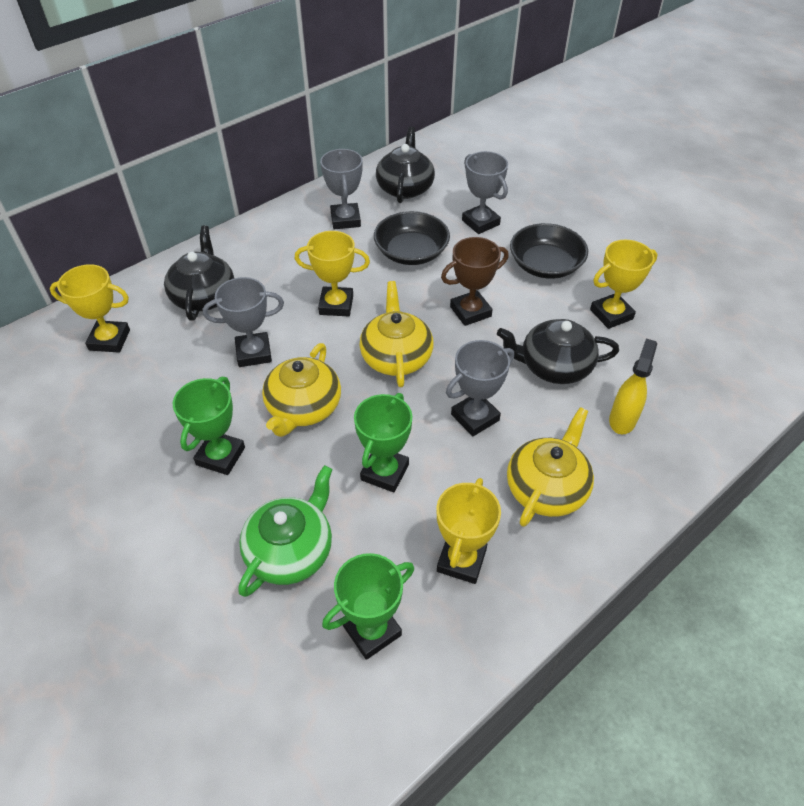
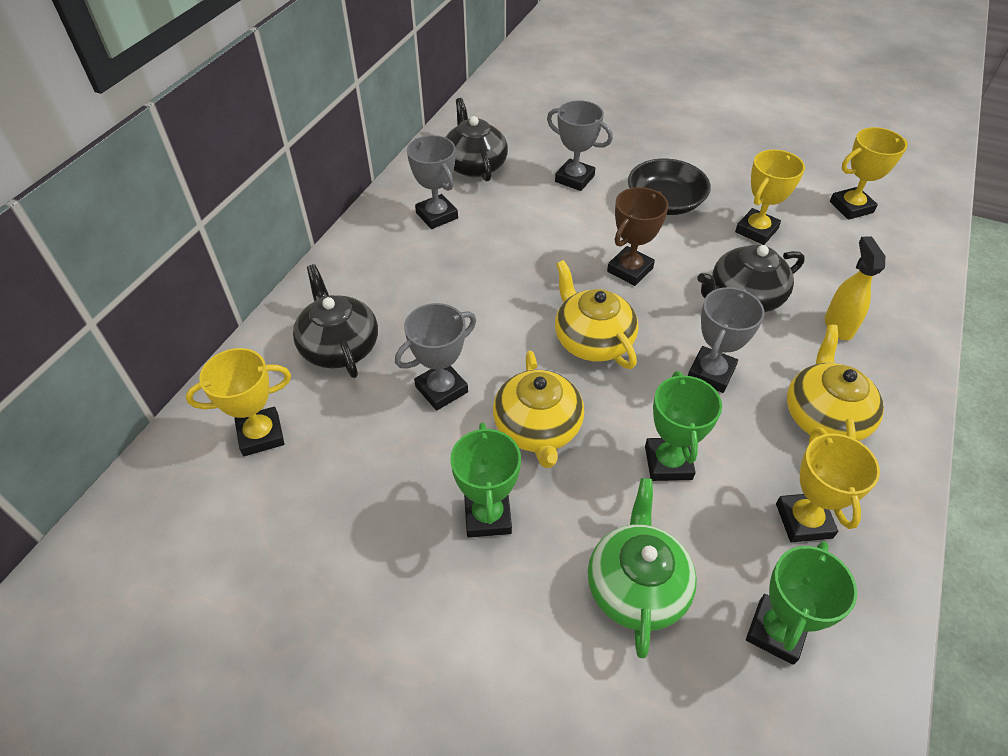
camera: 25 degrees left, 0 degrees up
(336, 305) = (492, 307): yellow trophy -> yellow trophy (851, 207)
(411, 252) = (529, 229): black bowl -> none

